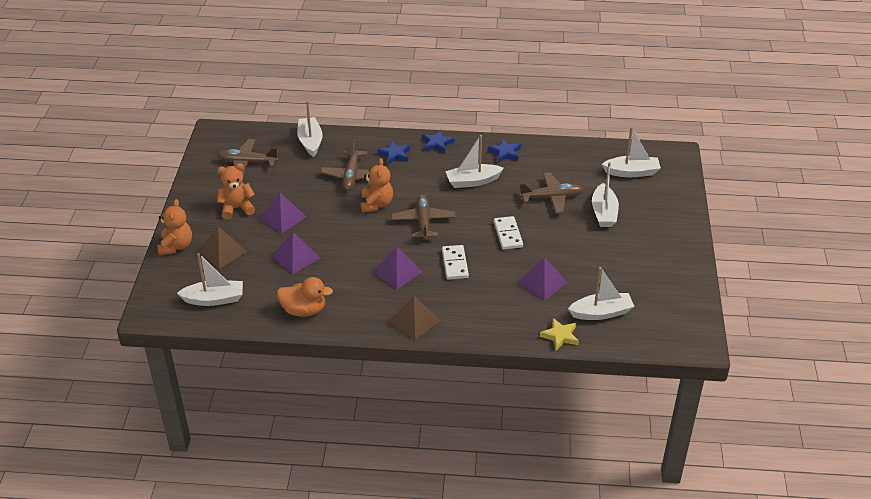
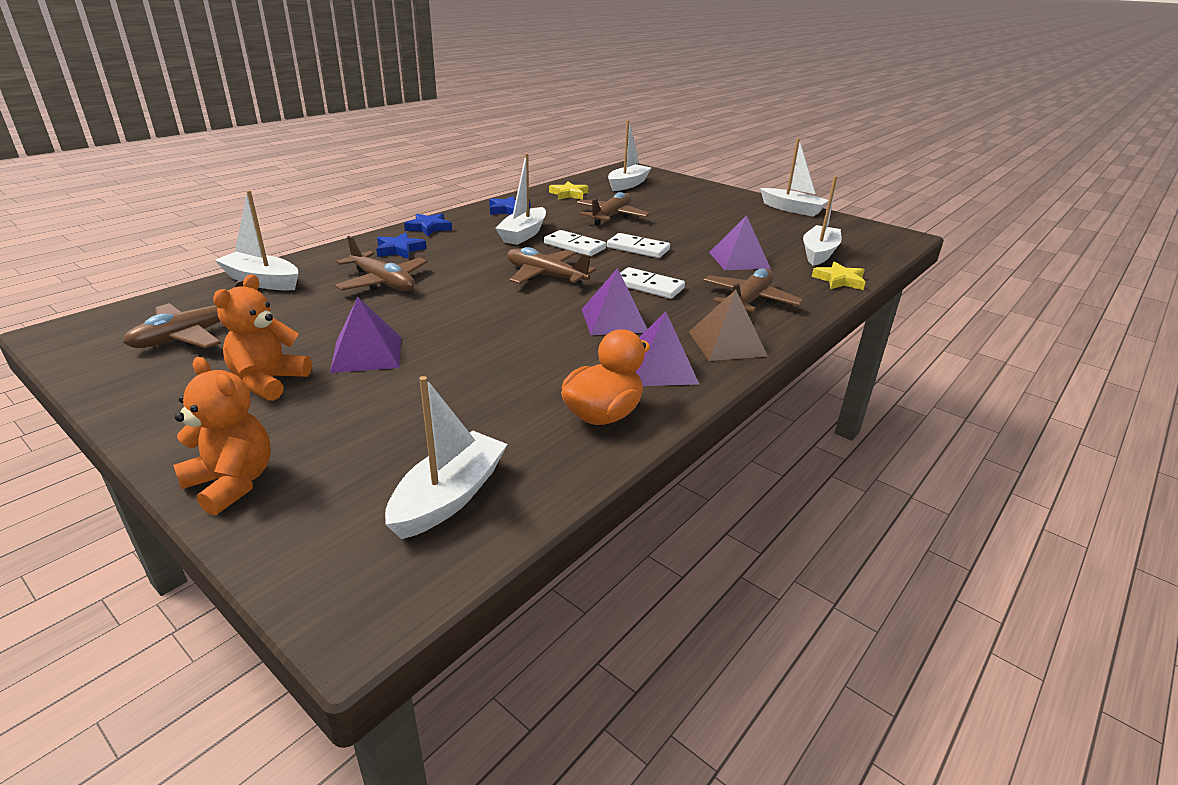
camera: 55 degrees left, 10 degrees down
(222, 251) = (341, 436): brown pyramid -> none
(295, 257) = (470, 376): purple pyramid -> purple pyramid (659, 368)
(376, 204) = (466, 288): orange teddy bear -> none
(479, 209) = (574, 246): none -> white domino
(480, 309) = (749, 300): none -> brown plane
(571, 159) = (569, 194): none -> yellow star
(604, 212) = (667, 208): white boat -> white boat (792, 209)

